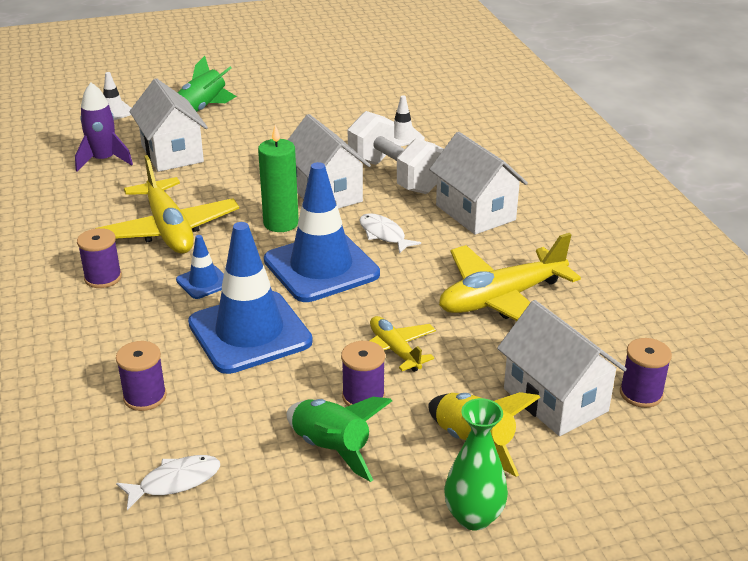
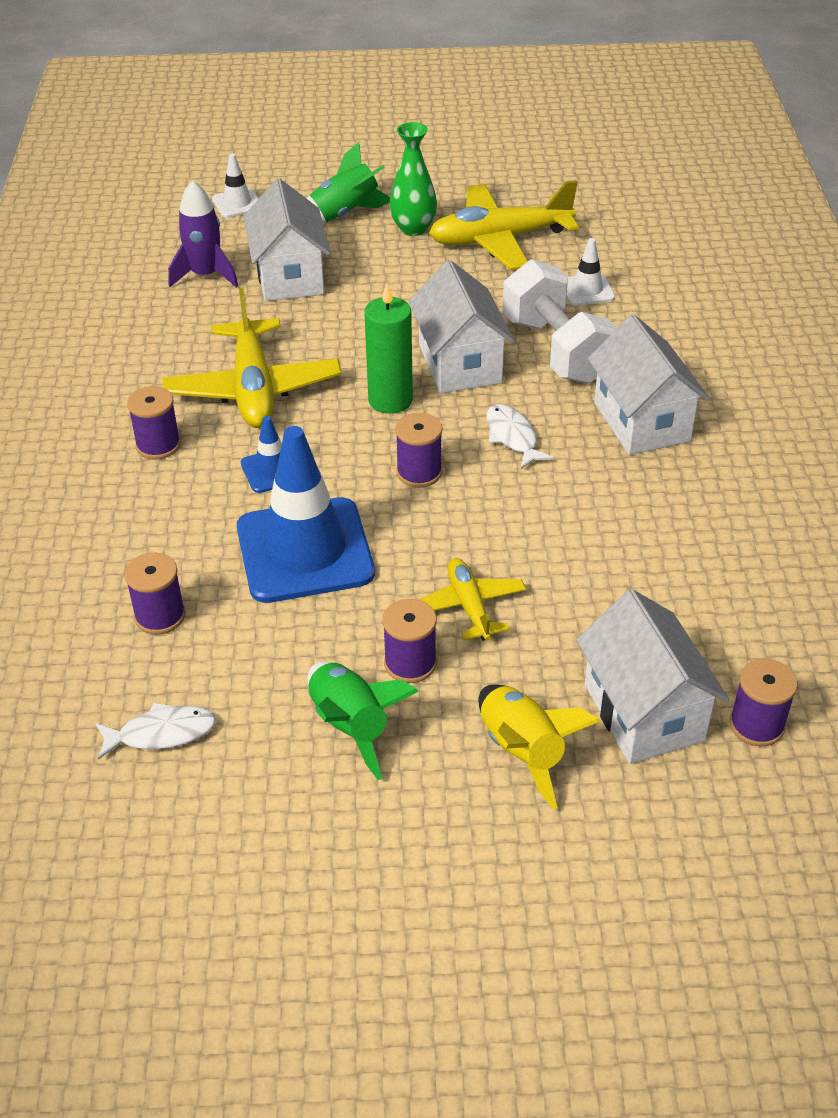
camera: 15 degrees right, 10 degrees up
(321, 267) = (419, 472): blue traffic cone -> purple spool
(473, 517) = (485, 850): green vase -> green vase (413, 229)
(501, 299) = (629, 556): yellow plane -> yellow plane (500, 239)

